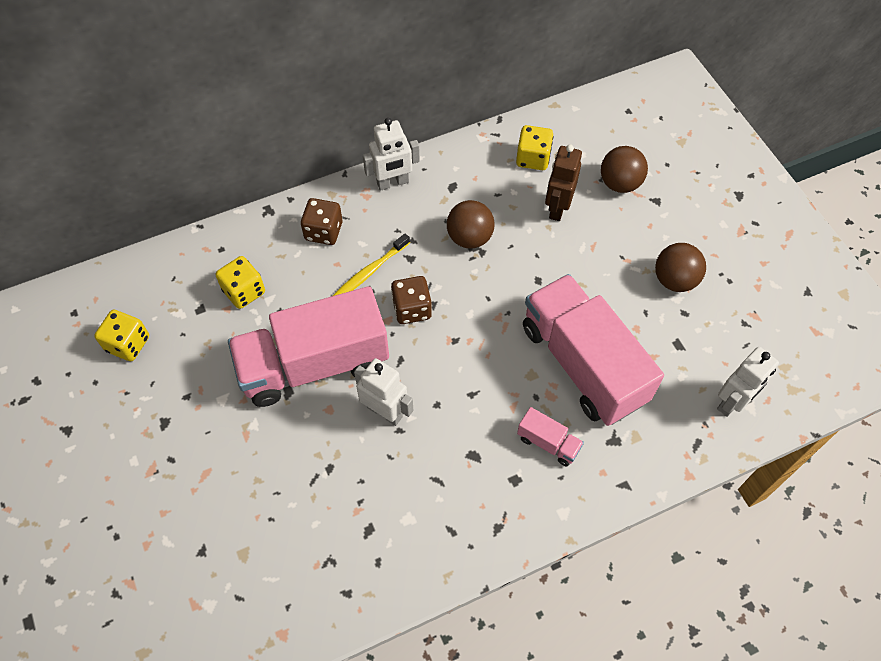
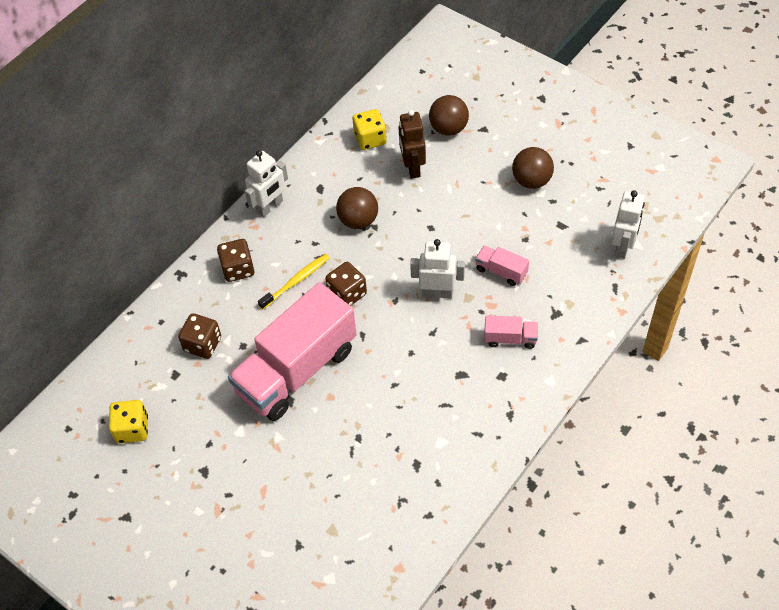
camera: 25 degrees left, 5 degrees down
(244, 291) = (202, 344): yellow dice -> brown dice
(370, 271) = (296, 281): yellow toothbrush -> yellow toothbrush turned 150 degrees counterclockwise
(385, 412) = (375, 377): white robot -> white robot (437, 293)
(583, 364) = (501, 271): pink truck -> pink truck, size x0.41

